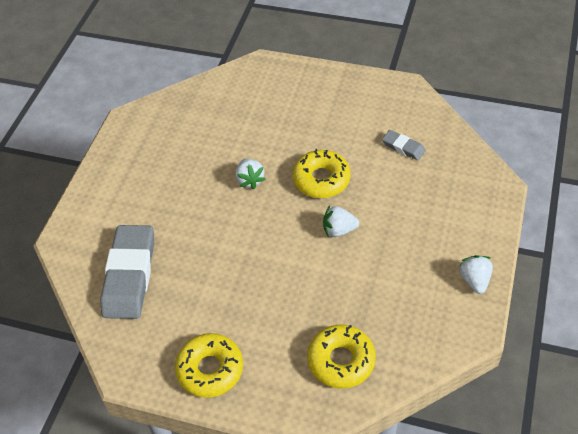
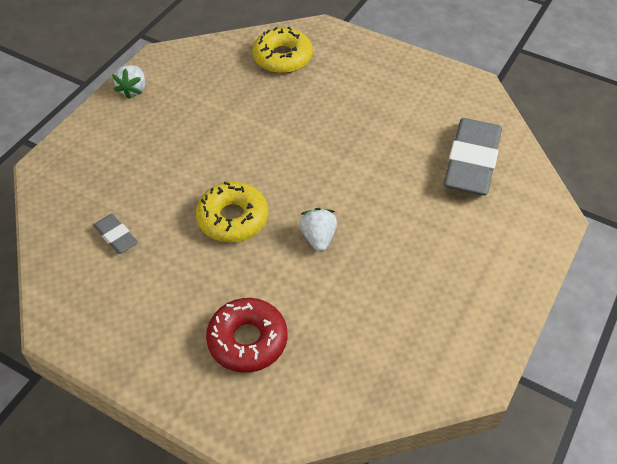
camera: 170 degrees left, 0 degrees up
(210, 369) = (398, 73): yellow donut -> none
(278, 106) = (247, 340): none -> red donut
(339, 230) = (237, 159): white strawberry -> none

